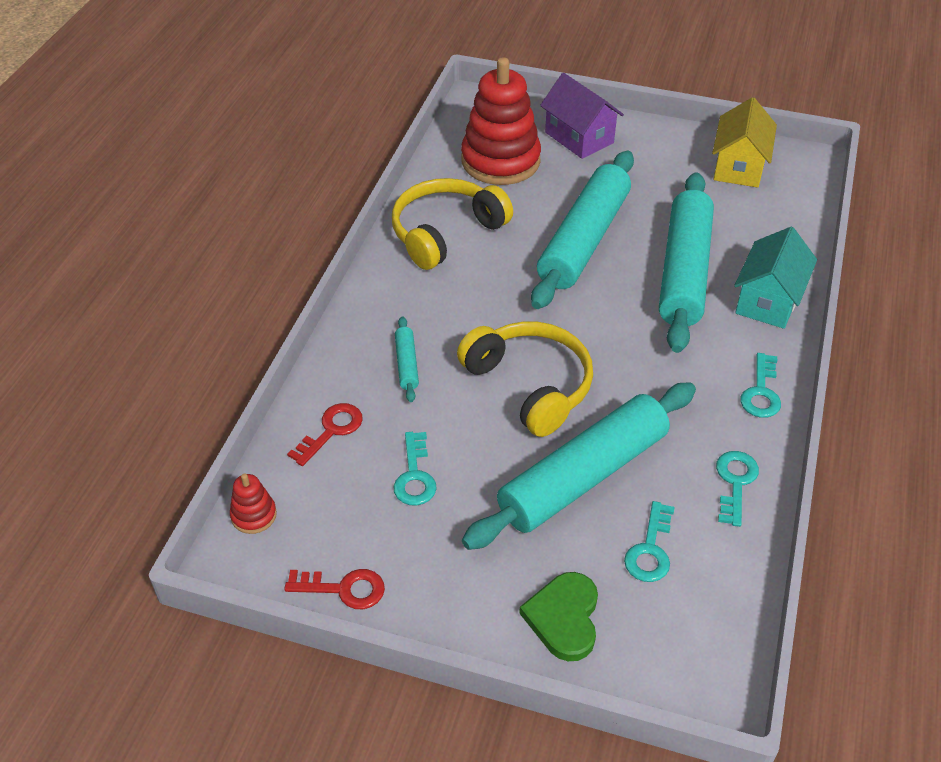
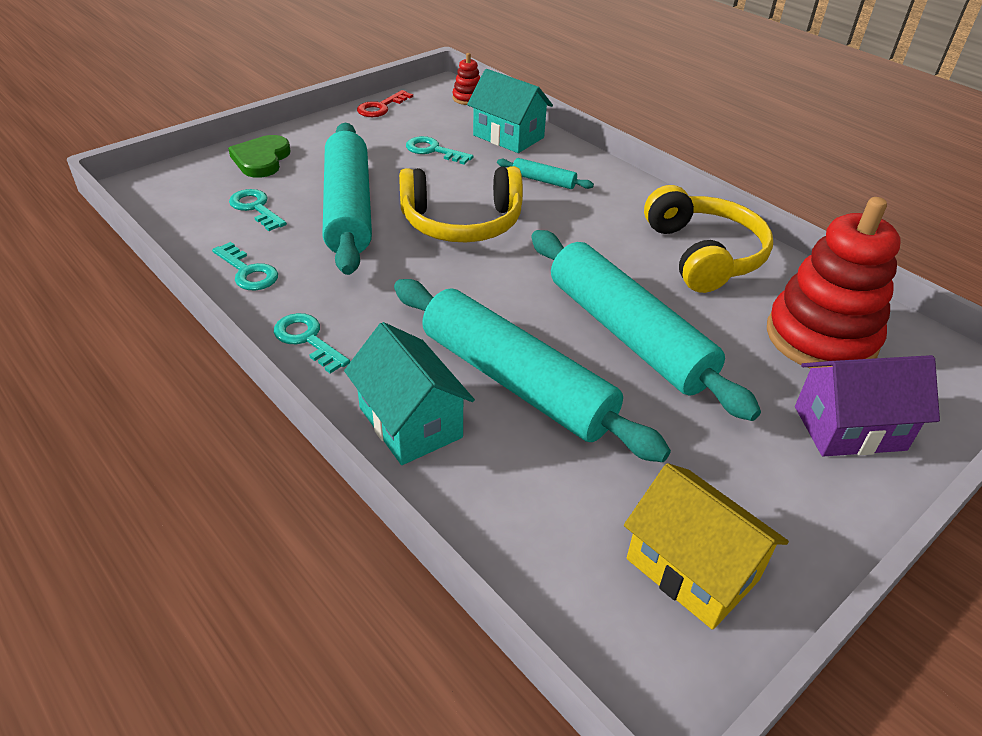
camera: 120 degrees right, 5 degrees down
(331, 430) = (508, 136): red key -> turquoise house
(564, 618) = (261, 159): green heart -> green heart turned 120 degrees counterclockwise

